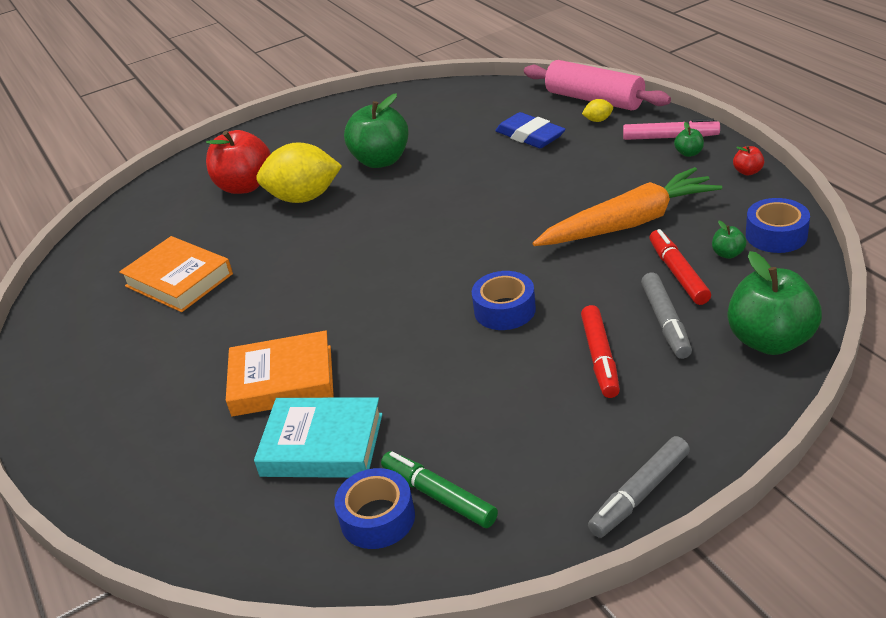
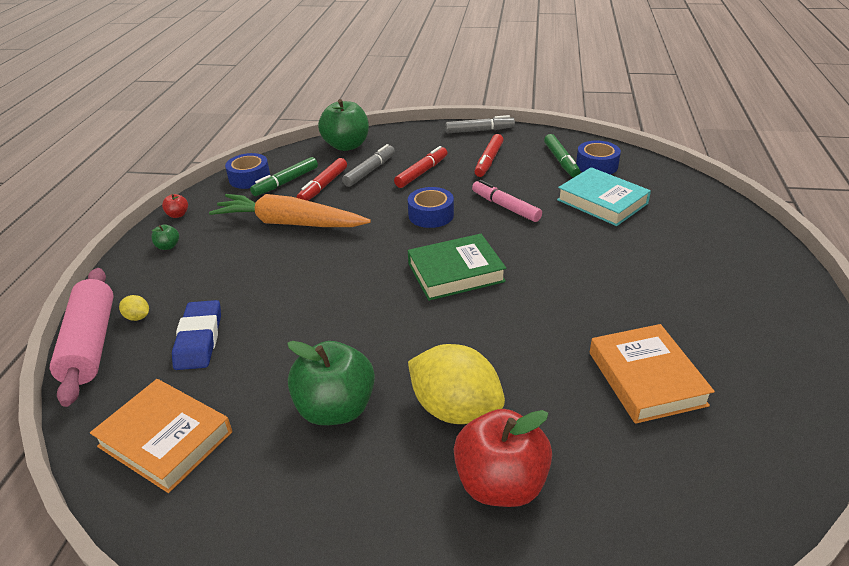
camera: 145 degrees left, 0 degrees up
(282, 380) = (603, 244): orange book -> orange book (165, 439)
(404, 271) = (455, 272): none -> green book
(542, 432) = (488, 161): none -> red marker
(670, 137) = (147, 265): pink marker -> pink marker (505, 207)
(728, 254) = (286, 182): green apple -> green marker

